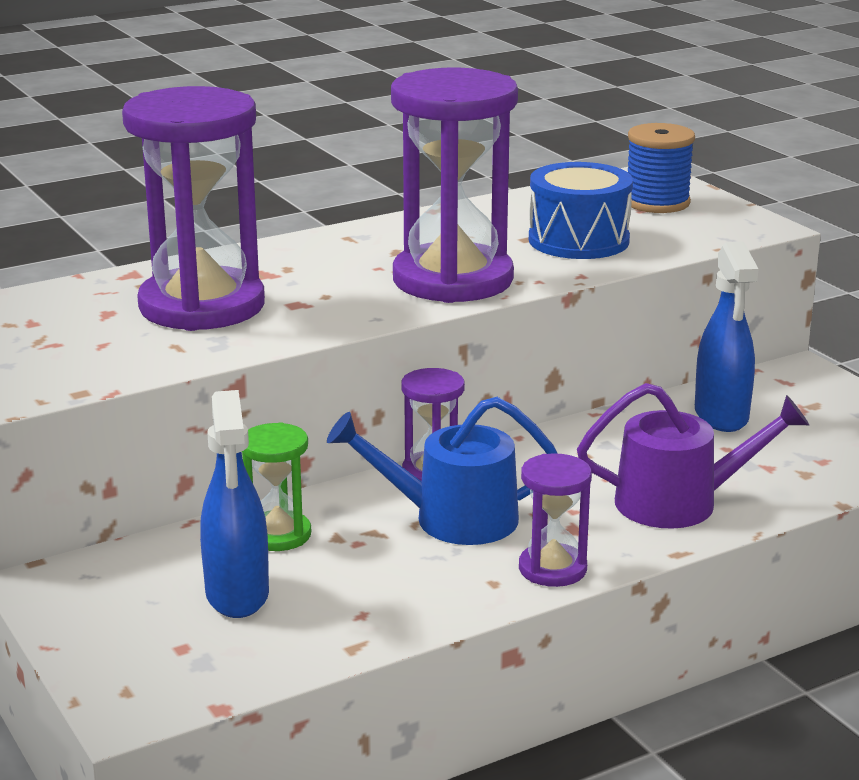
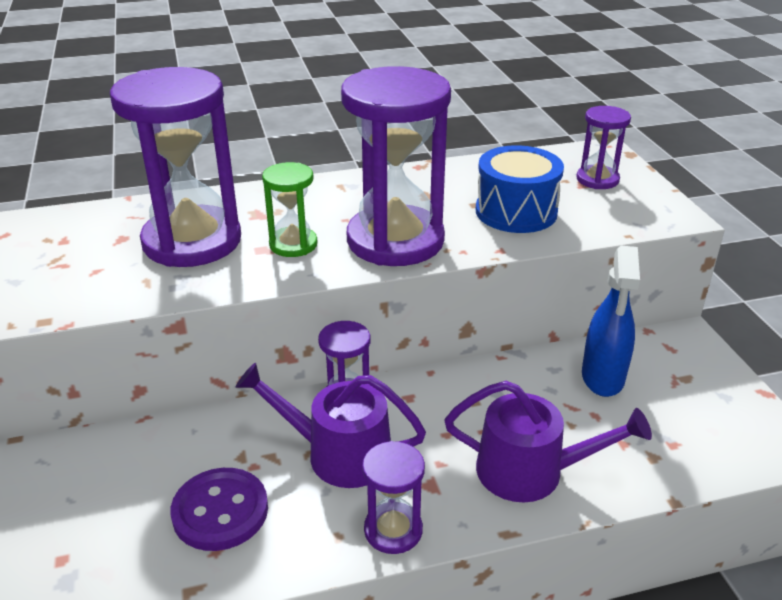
camera: 15 degrees right, 10 degrees up
(237, 595) = (134, 507): blue spray bottle -> none
(278, 534) = (199, 445): green hourglass -> green hourglass (293, 244)
(344, 583) = (220, 511): none -> purple button
(453, 518) = (339, 454): blue watering can -> purple watering can
(657, 202) = (597, 179): blue spool -> purple hourglass

